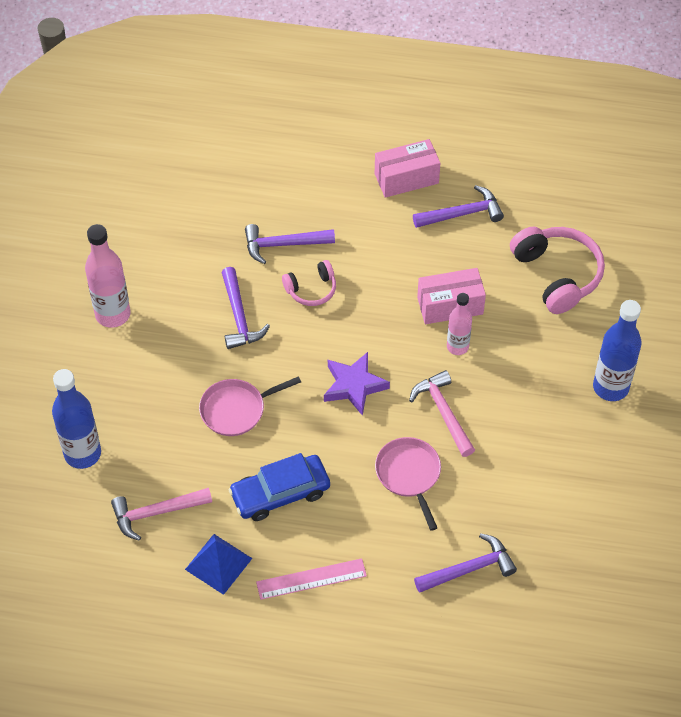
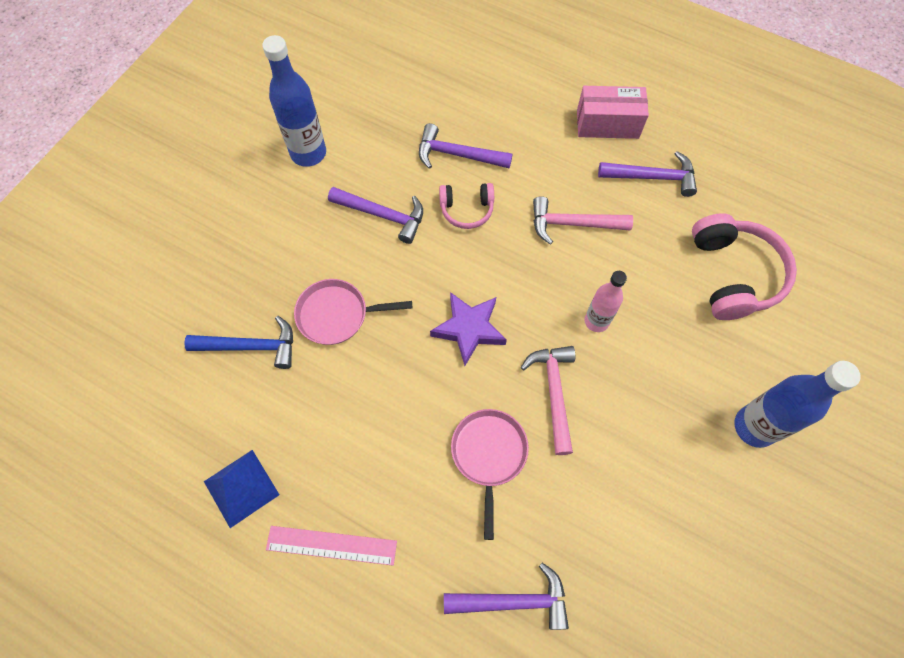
camera: 20 degrees right, 10 degrees up
(82, 454) = (164, 311): blue bottle -> blue bottle (308, 153)
(113, 314) = (262, 174): pink bottle -> none
(156, 513) = (205, 403): pink hammer -> pink hammer (573, 224)
(173, 457) = (251, 346): none -> blue hammer
(239, 316) = (383, 215): purple hammer -> purple hammer turned 75 degrees counterclockwise
(280, 493) = (341, 427): blue car -> none
(450, 305) = (604, 272): pink box -> none

